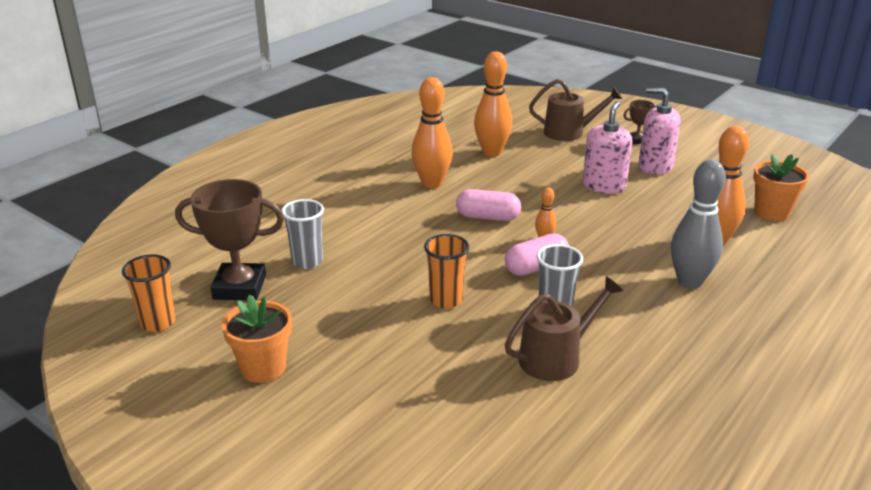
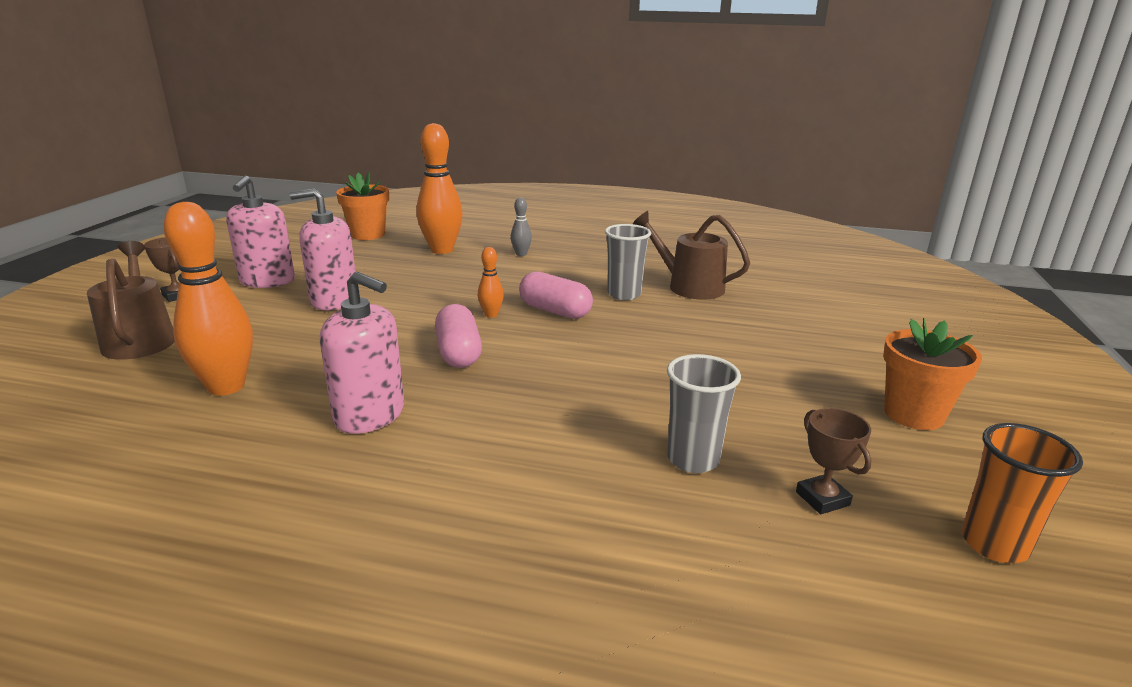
camera: 115 degrees left, 5 degrees down
(239, 287) = (822, 498): brown trophy -> brown trophy, size x0.49
(432, 183) = (370, 415): orange bowling pin -> pink soap dispenser
(446, 300) = (665, 343): orange cup -> none
(689, 282) = (521, 254): grey bowling pin -> grey bowling pin, size x0.47

